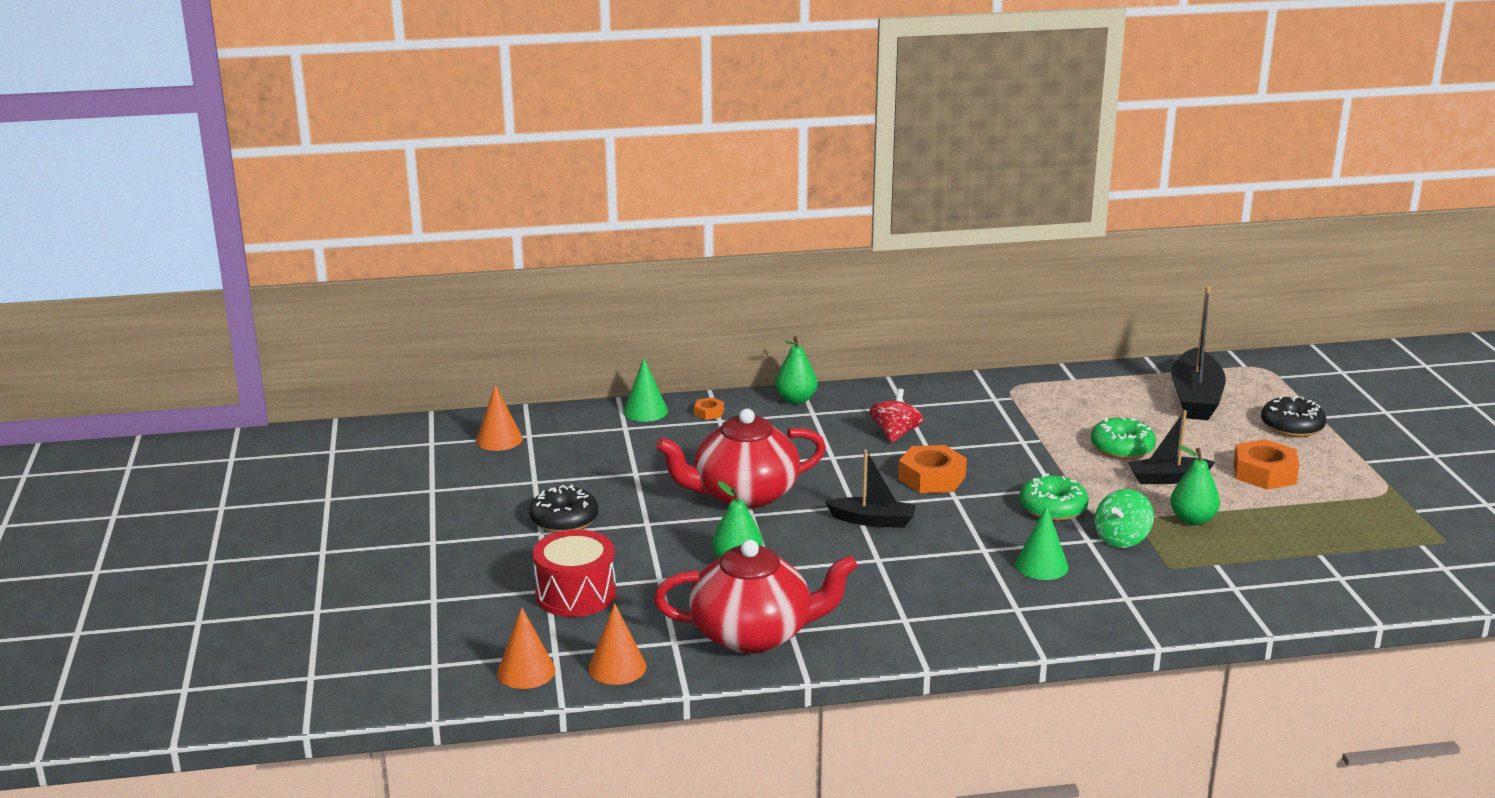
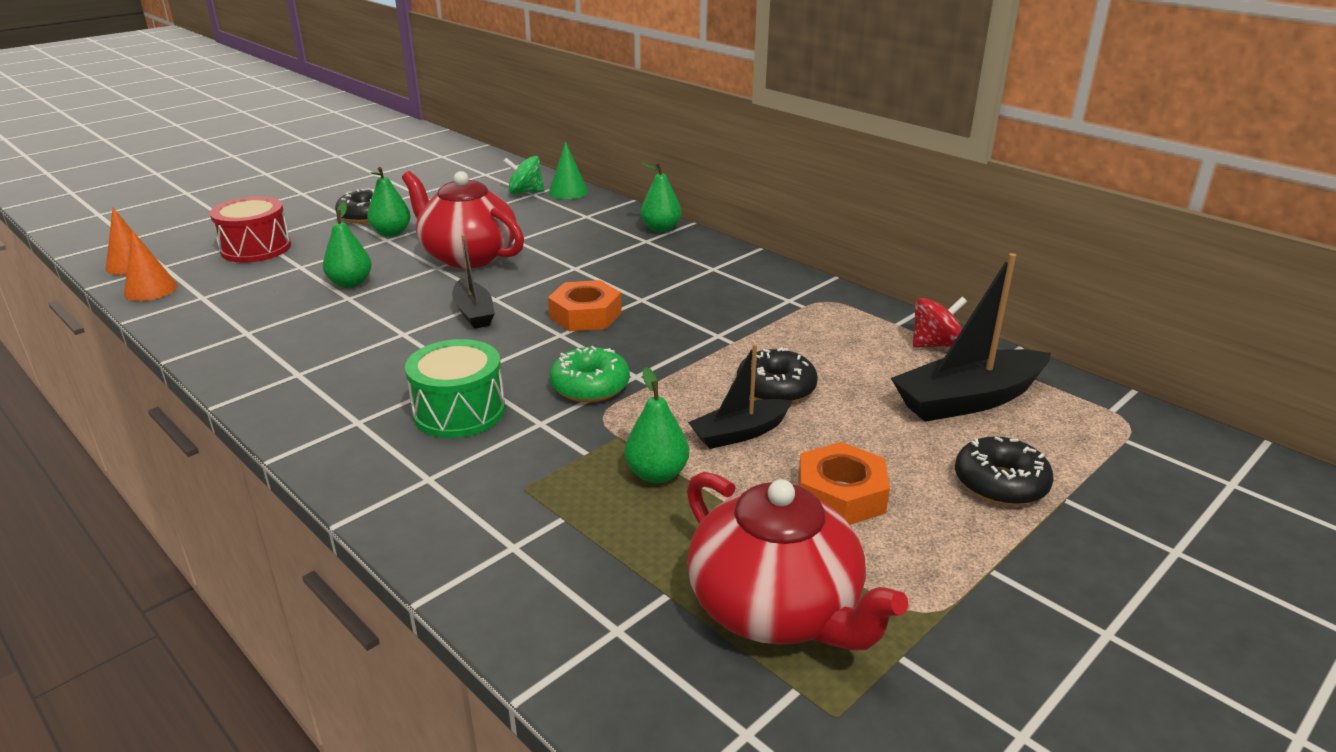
camera: 55 degrees right, 5 degrees up
(499, 439) = (468, 169): orange cone -> none
(633, 517) = (391, 233): none -> green pear
(709, 413) = (594, 209): orange nut -> none
(754, 634) = (230, 321): red teapot -> red teapot (776, 609)
(895, 434) = (651, 279): red spinning top -> red spinning top (935, 344)
(1041, 565) = (459, 411): green cone -> green drum
(1121, 539) = (563, 441): green spinning top -> green spinning top (525, 192)
(1122, 448) = (776, 388): green donut -> black donut
(1168, 478) = (739, 433): black boat -> black boat turned 75 degrees counterclockwise

